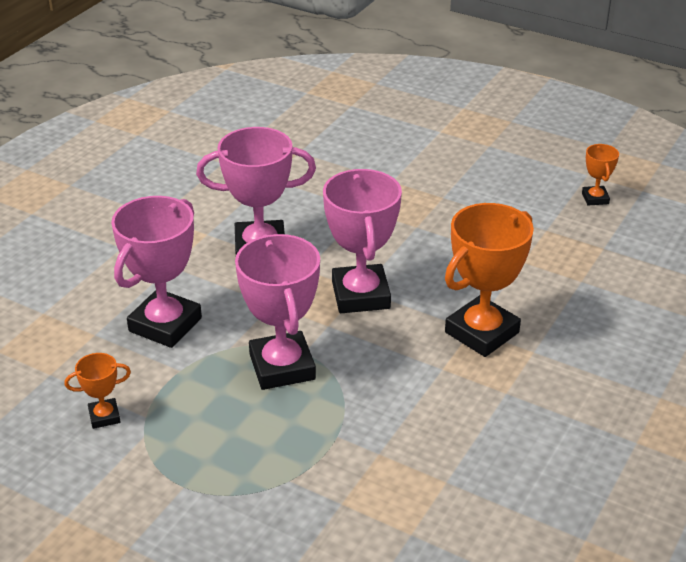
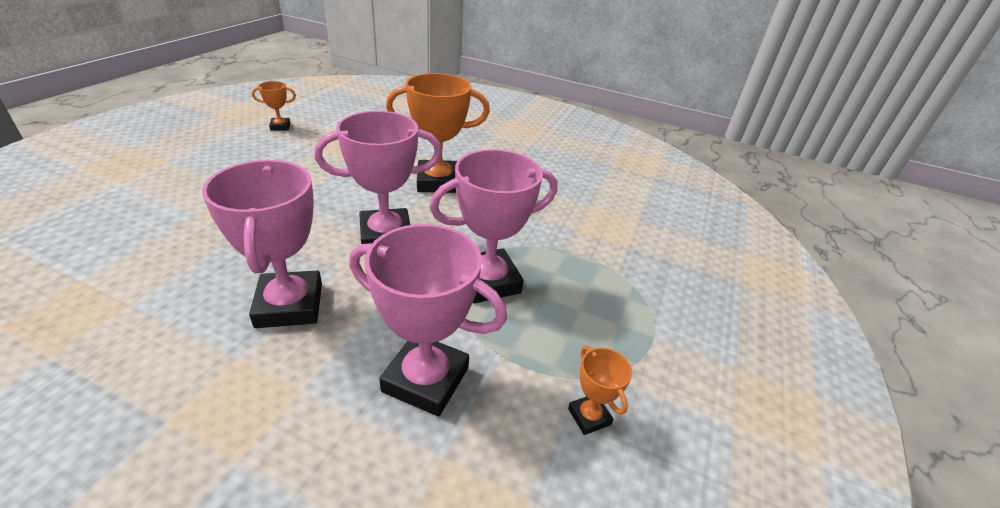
camera: 100 degrees left, 0 degrees up
(482, 332) = (438, 182): orange trophy -> orange trophy turned 45 degrees counterclockwise

